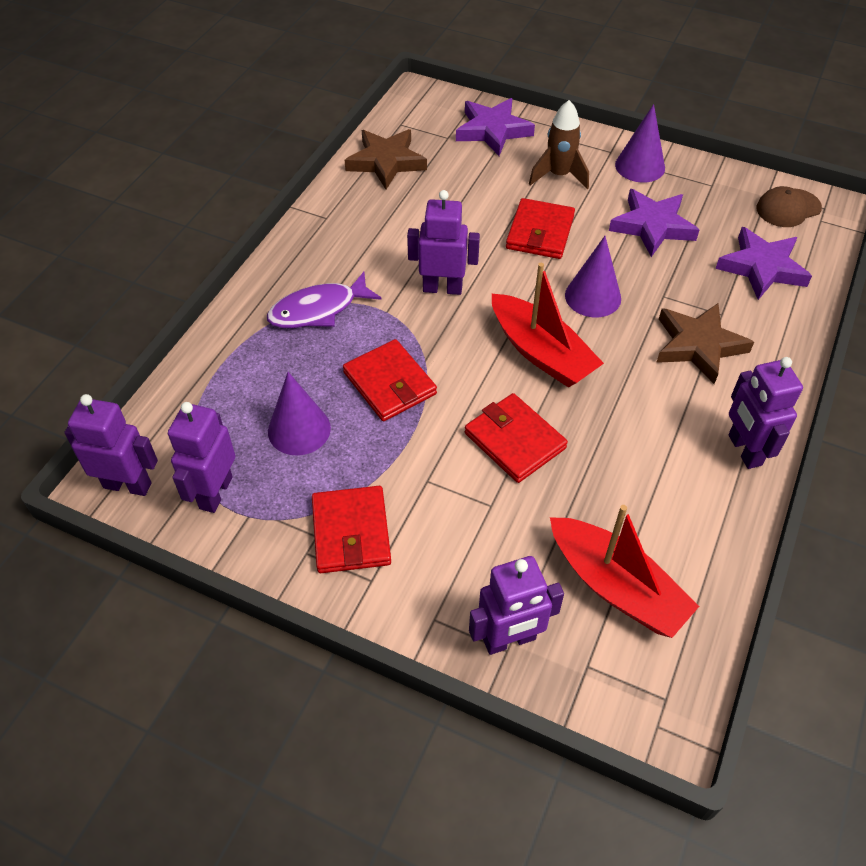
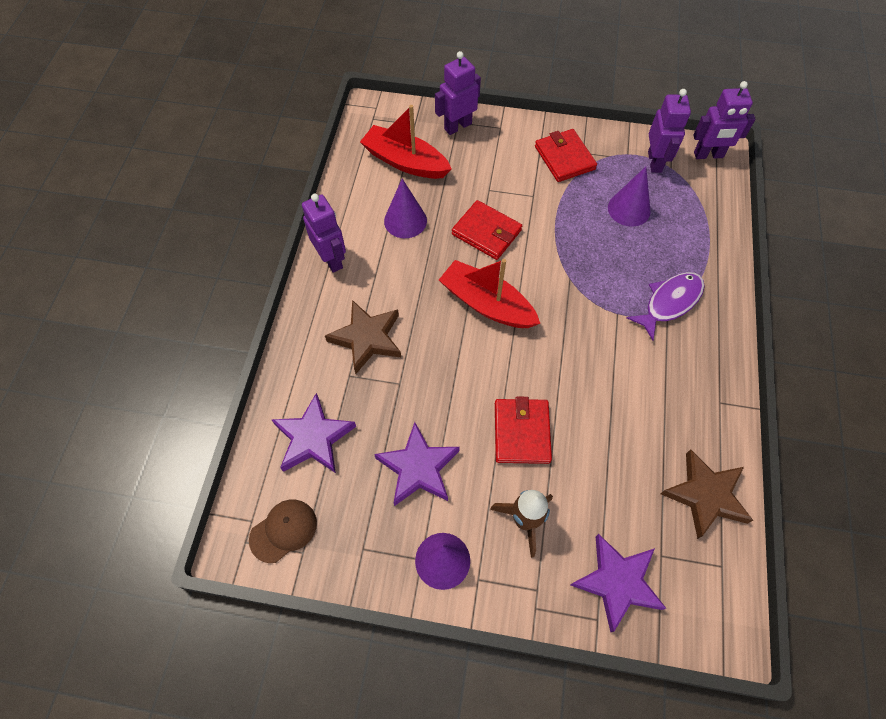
camera: 165 degrees right, 10 degrees up
(389, 383) = (586, 254): red wallet -> none
(442, 288) = (583, 347): purple robot -> none
(593, 296) = (458, 367): purple cone -> purple cone (405, 220)

